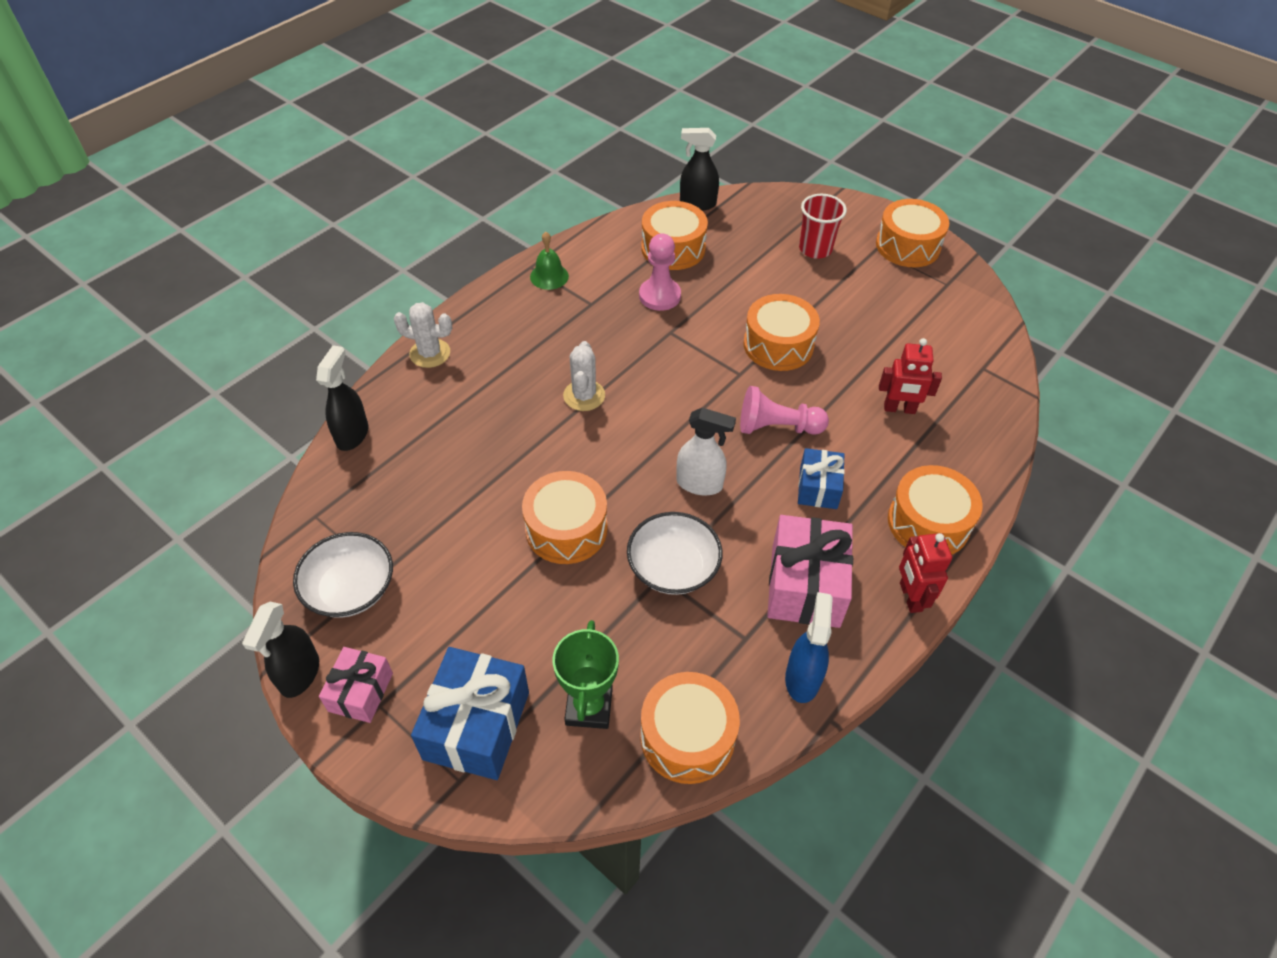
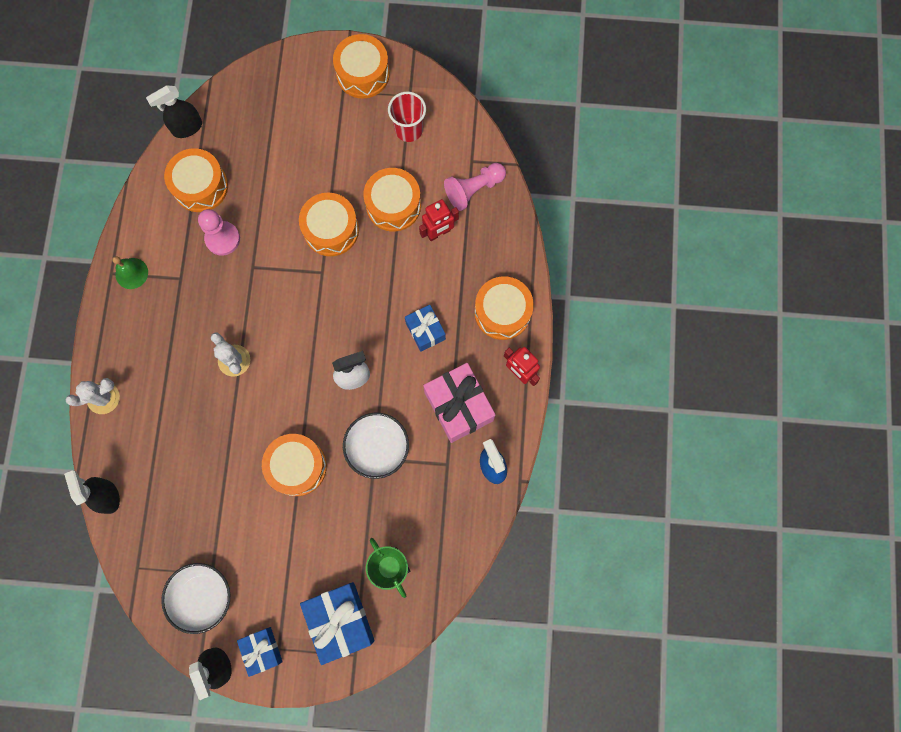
camera: 35 degrees left, 25 degrees up
(361, 692) = (262, 650): pink gift -> blue gift
(687, 737) = (454, 545): orange drum -> orange drum (393, 205)
(777, 427) = (372, 300): pink pawn -> pink pawn (474, 189)
(815, 249) = (301, 120): red cup -> red cup (409, 129)

